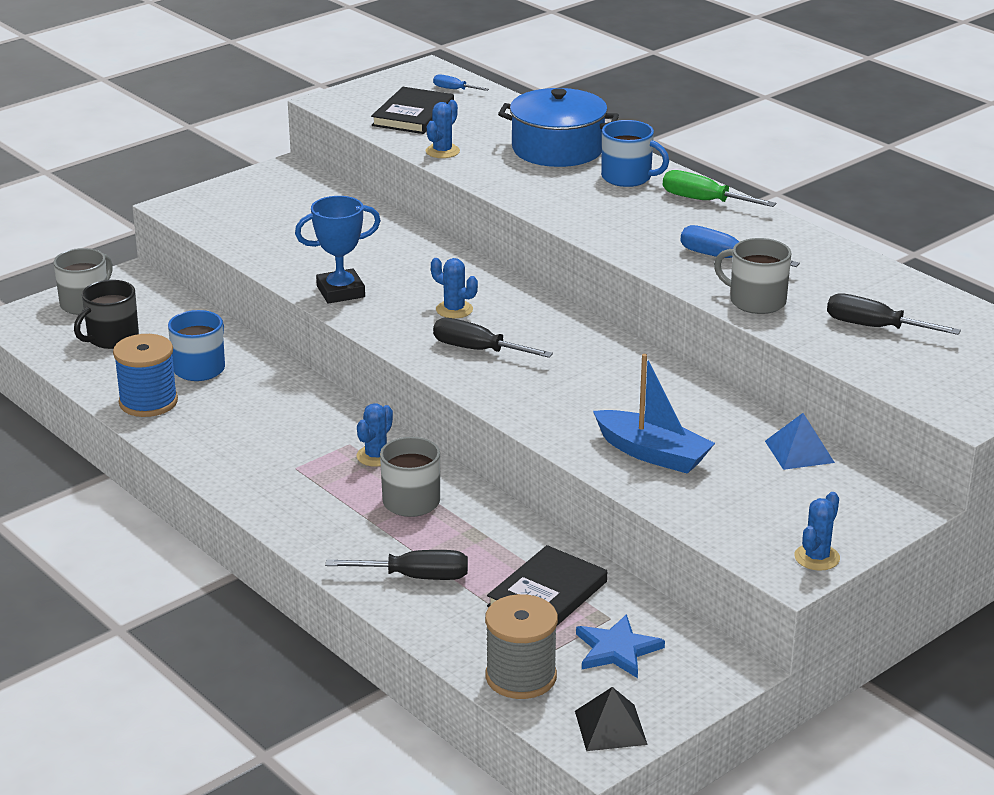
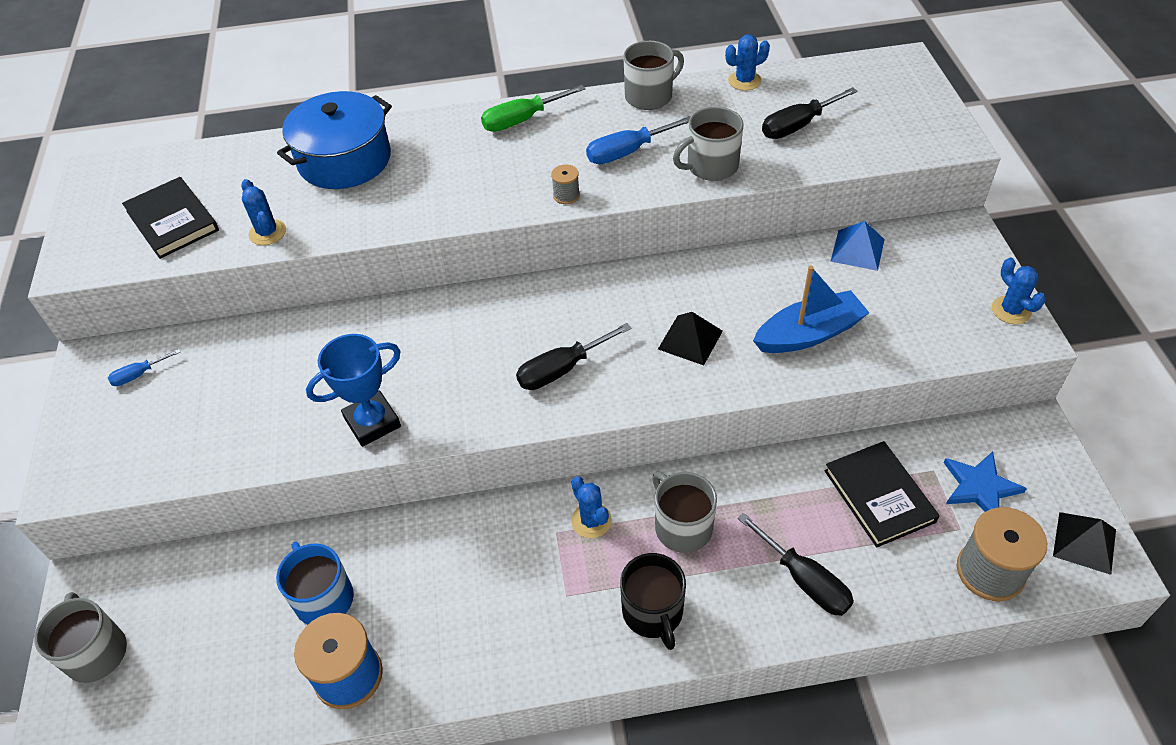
camera: 55 degrees left, 20 degrees up
(111, 338) = (191, 657): black mug -> black mug (653, 613)
(340, 292) = (372, 422): blue trophy -> blue trophy turned 45 degrees clockwise
(415, 577) = (804, 580): black screwdriver -> black screwdriver turned 105 degrees clockwise
(454, 89) = (156, 173): blue screwdriver -> blue screwdriver (139, 375)
(454, 310) = (479, 354): blue cactus -> blue cactus (744, 81)
(577, 397) = (690, 340): none -> black pyramid
(628, 177) = (440, 143): blue mug -> none
(632, 249) = (566, 195): none -> grey spool
(818, 246) = (650, 96): none -> grey mug

